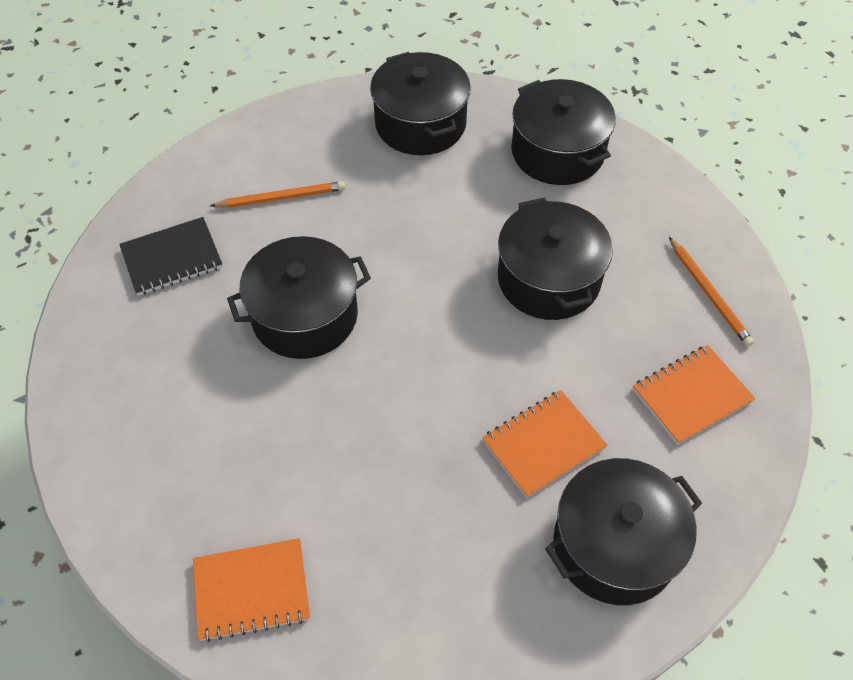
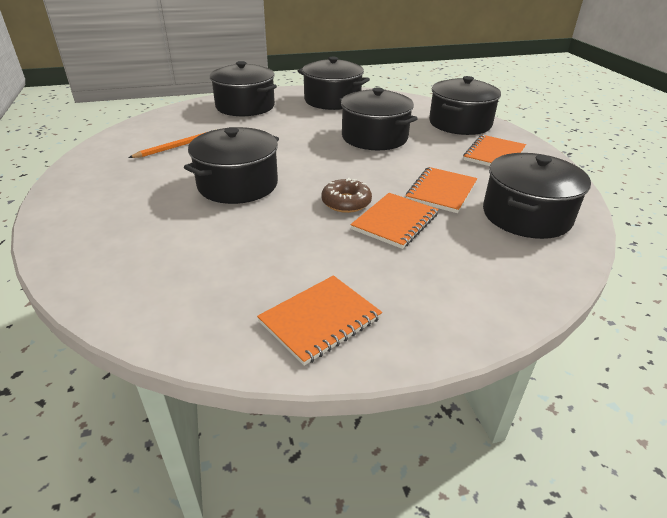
camera: 30 degrees left, 20 degrees down
(172, 258) = (114, 186): black notebook -> none
(407, 410) = (346, 202): none -> brown donut
(438, 476) = (395, 222): none -> orange notebook
(709, 293) = (460, 123): orange pencil -> black pot

